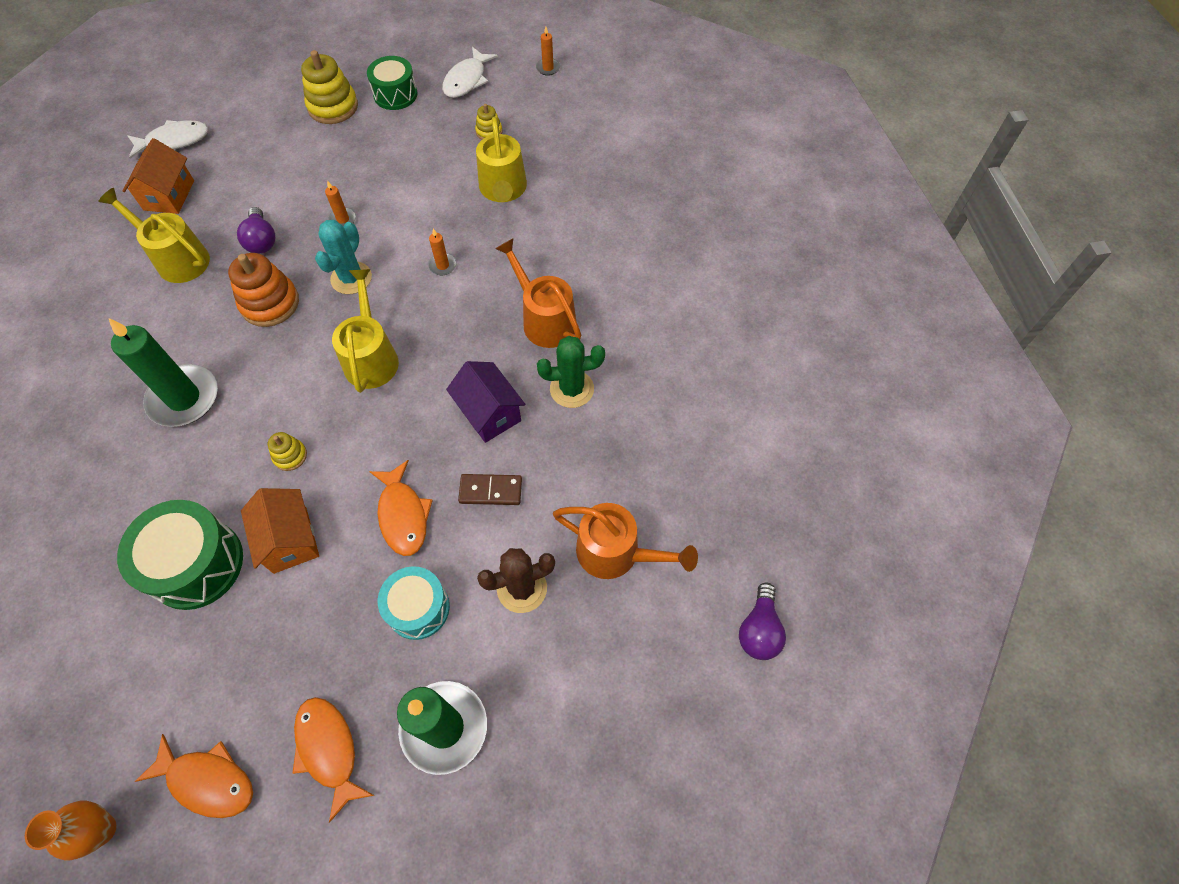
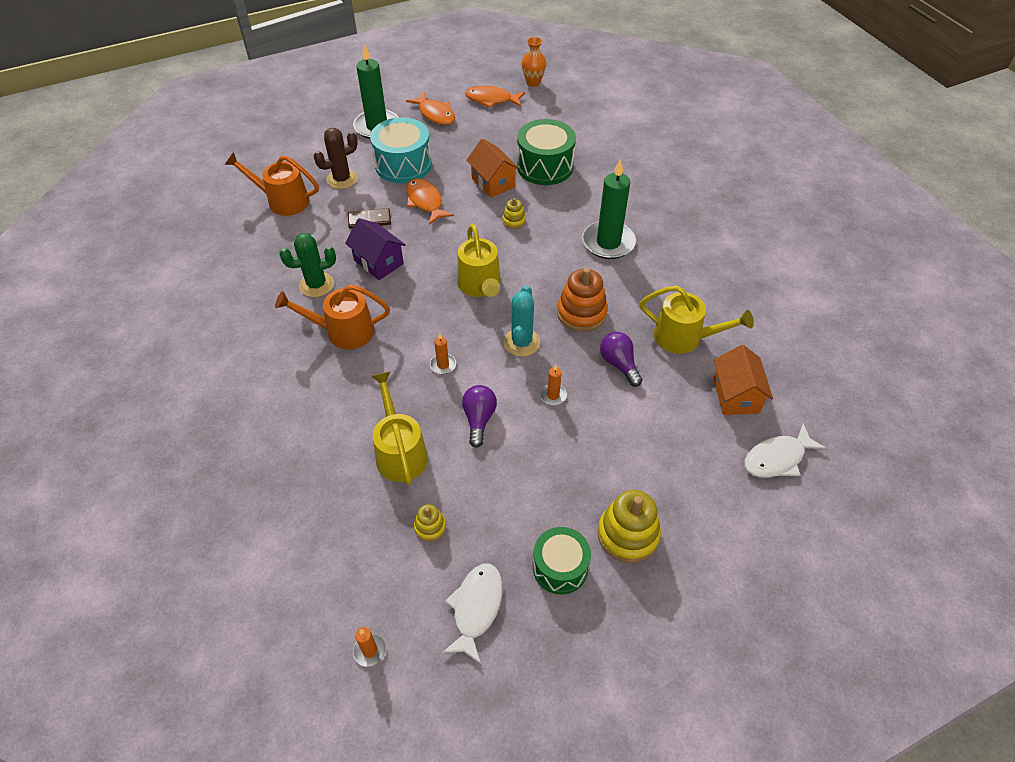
camera: 170 degrees right, 10 degrees down
(418, 608) = (403, 165): turquoise drum -> turquoise drum, size x1.52
(544, 319) = (343, 332): orange watering can -> orange watering can turned 135 degrees clockwise
(759, 630) = (196, 179): purple light bulb -> purple light bulb (479, 419)

